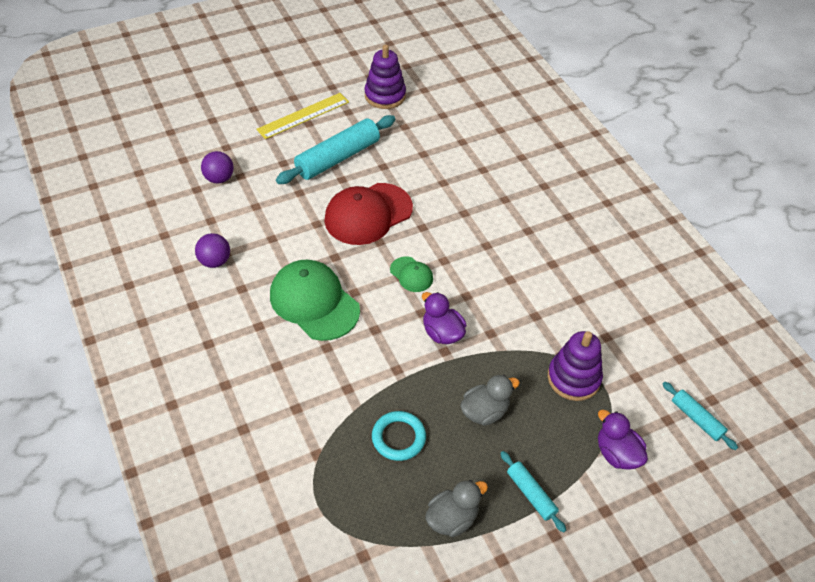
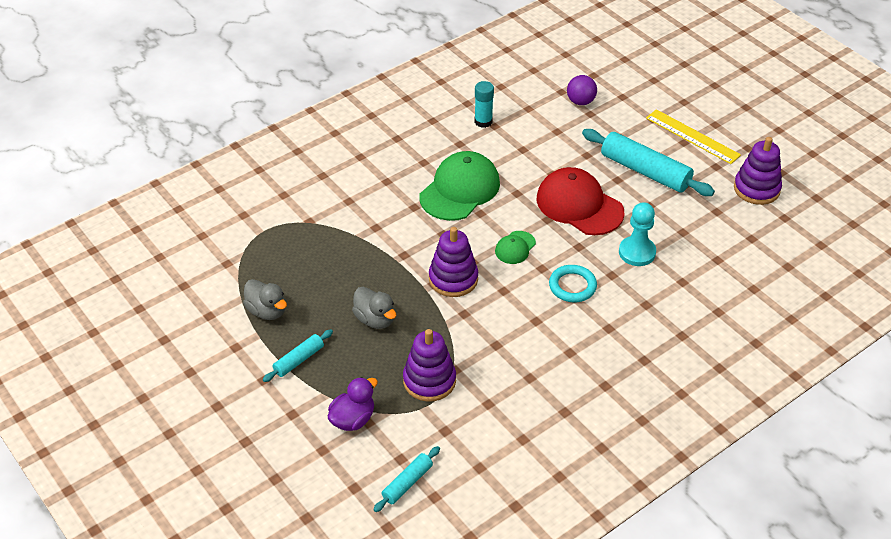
camera: 80 degrees right, 5 degrees down
(215, 261) = (483, 121): purple ball -> turquoise glue stick
(398, 438) = (335, 267): turquoise ring -> turquoise ring (572, 286)
(441, 189) = (637, 252): none -> turquoise pawn
(442, 333) = (453, 279): purple duck -> purple stacking toy

